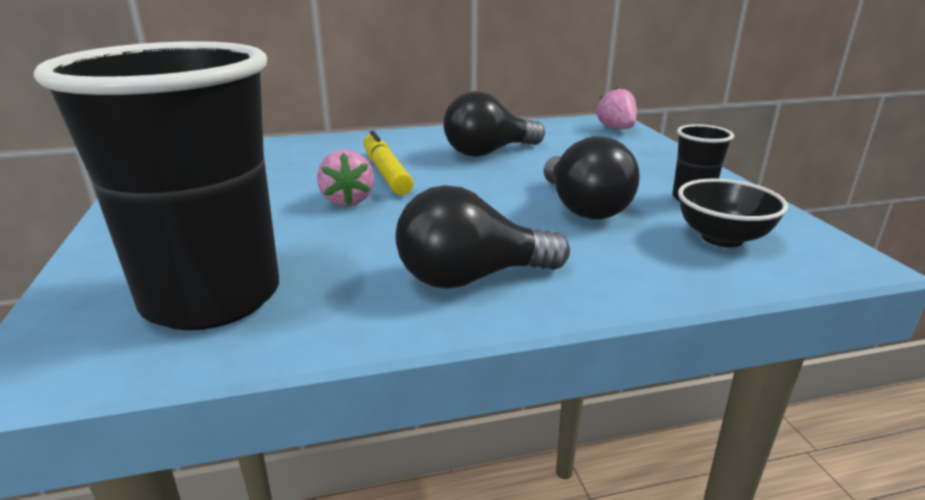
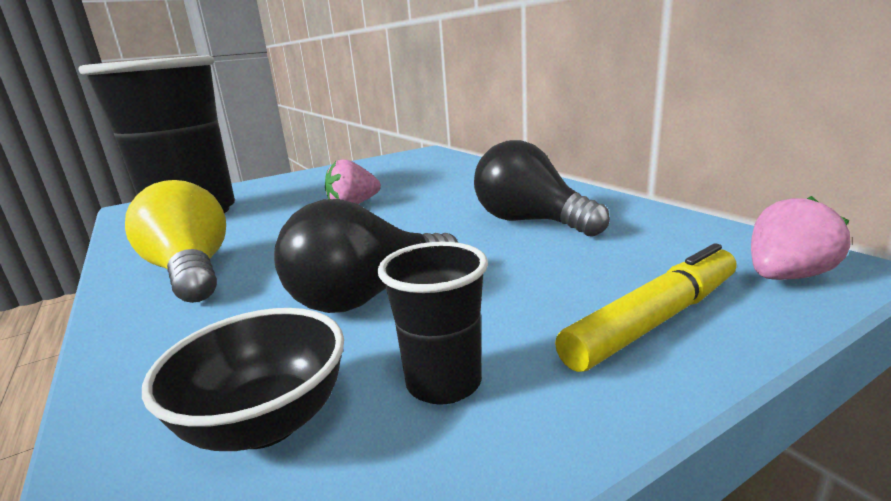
camera: 75 degrees right, 5 degrees down
(386, 173) = (426, 201): yellow marker -> yellow marker (653, 321)
(471, 278) = (192, 272): black light bulb -> yellow light bulb

